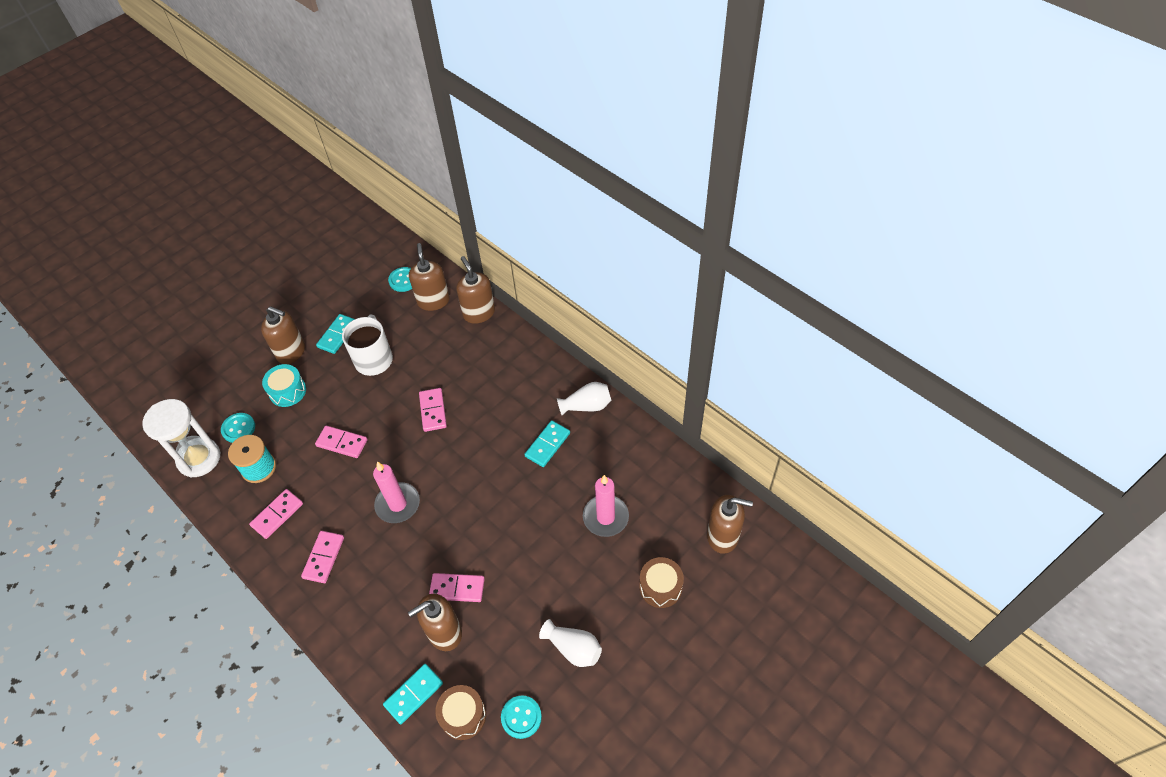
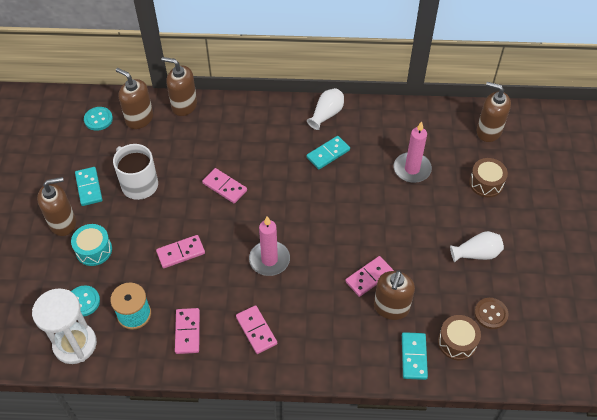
camera: 45 degrees left, 0 degrees up
(521, 717) = (490, 314): turquoise button -> brown button
(547, 445) = (328, 154): turquoise domino -> turquoise domino turned 60 degrees clockwise
(723, 536) = (488, 131): brown soap dispenser -> brown soap dispenser turned 120 degrees counterclockwise

